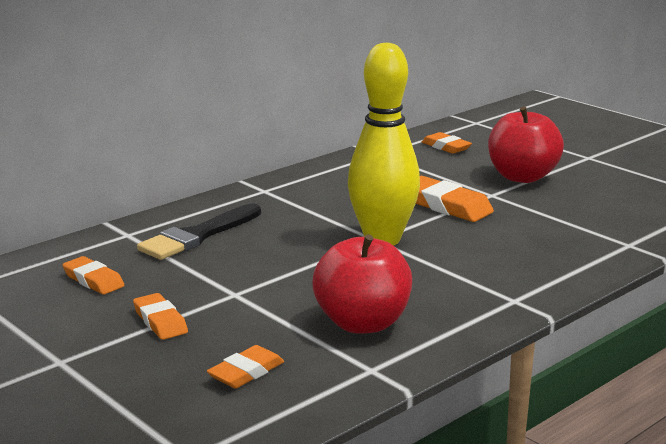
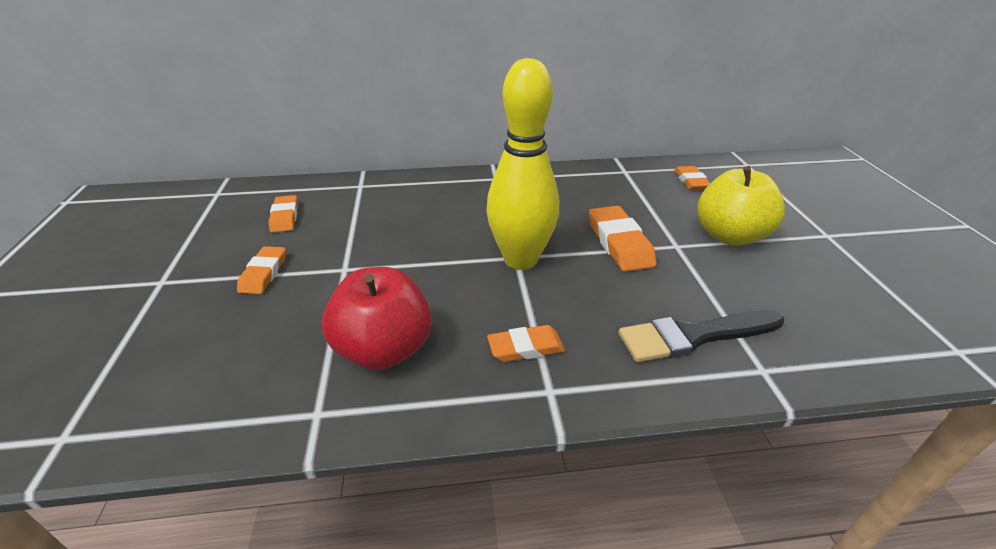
camera: 35 degrees right, 15 degrees up
(198, 236) = (398, 203): black brush -> black brush (694, 336)
(246, 372) = (233, 359): orange eraser -> orange eraser (525, 347)
(522, 177) = (729, 236): red apple -> yellow apple

